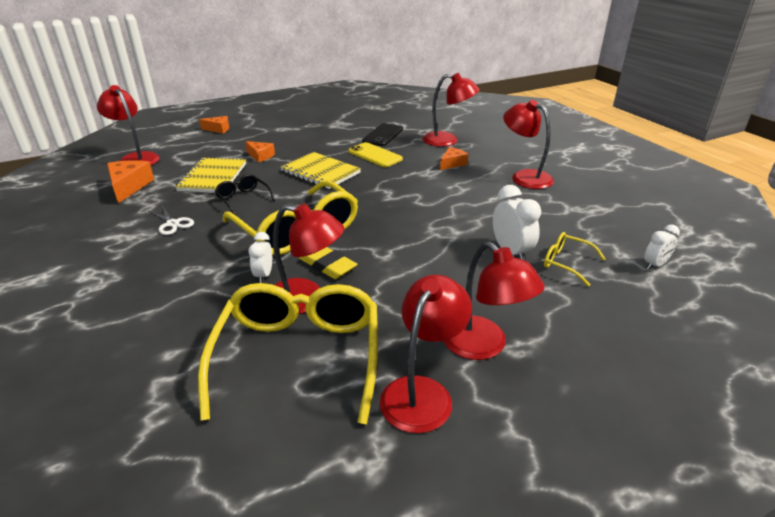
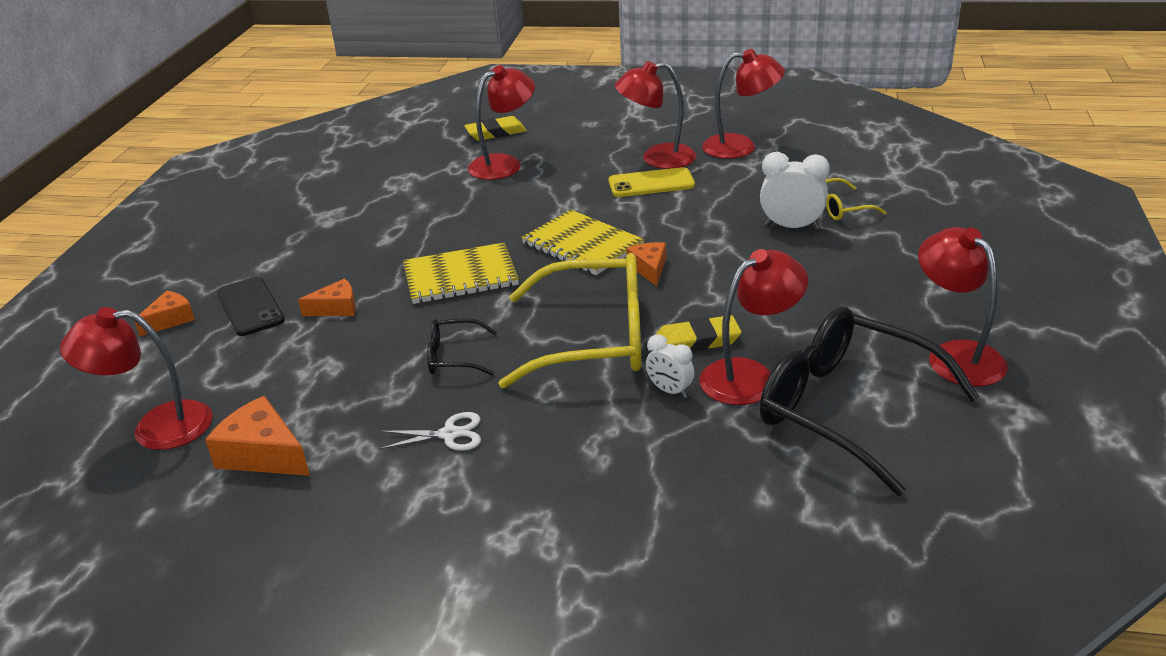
camera: 50 degrees left, 0 degrees up
(213, 177) = (347, 366): yellow notebook -> yellow notebook (582, 245)
(299, 356) = (845, 408): yellow glasses -> black glasses
(375, 155) = (470, 223): yellow phone -> yellow phone (651, 183)
(383, 135) = (419, 198): black phone -> black phone (250, 307)
(452, 163) = (568, 184): orange cheese -> orange cheese (649, 269)
(477, 126) = (496, 133): none -> yellow eraser
(483, 346) = (920, 300): red lamp -> red lamp (740, 147)
(654, 265) = (885, 171): white clock -> none

